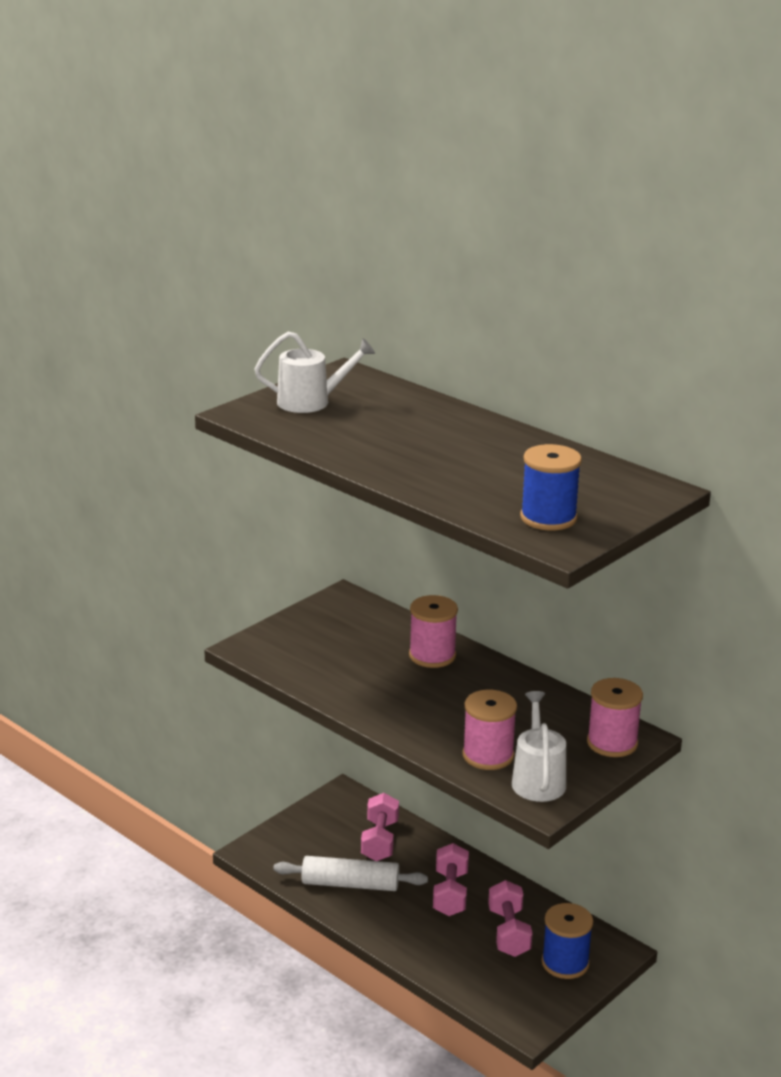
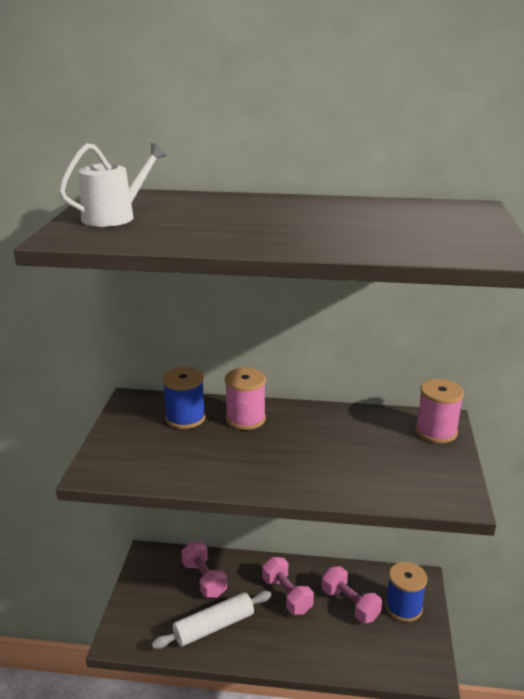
camera: 35 degrees left, 0 degrees up
(488, 755) = (376, 479): pink spool -> none
(538, 780) = (431, 482): white watering can -> none
(548, 518) = (450, 241): blue spool -> blue spool (185, 418)

